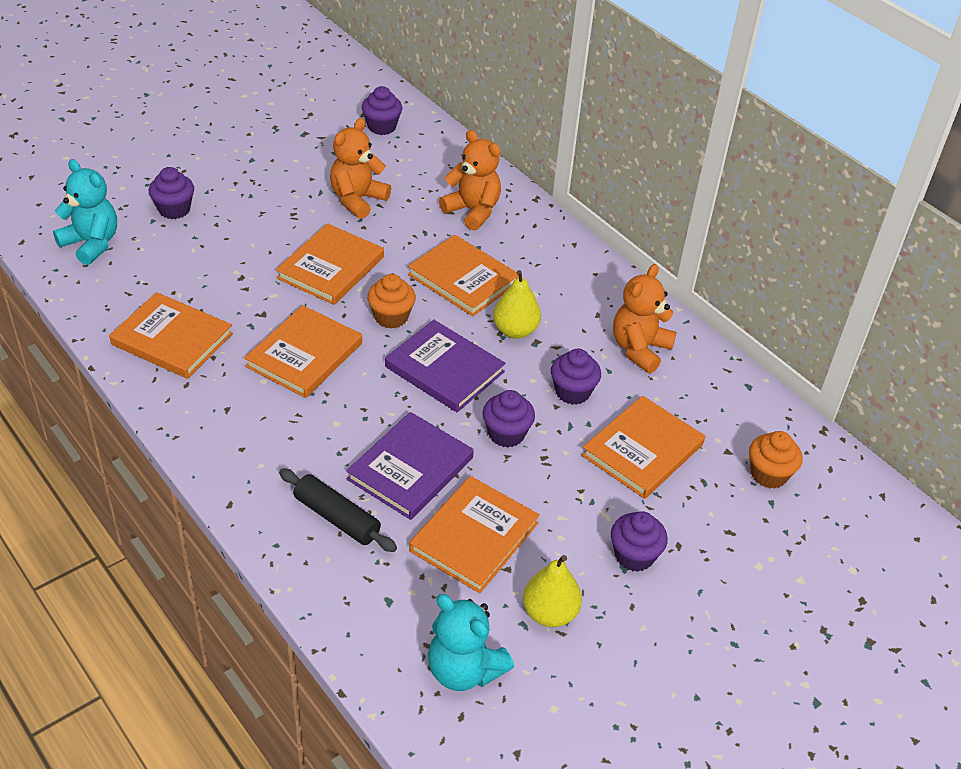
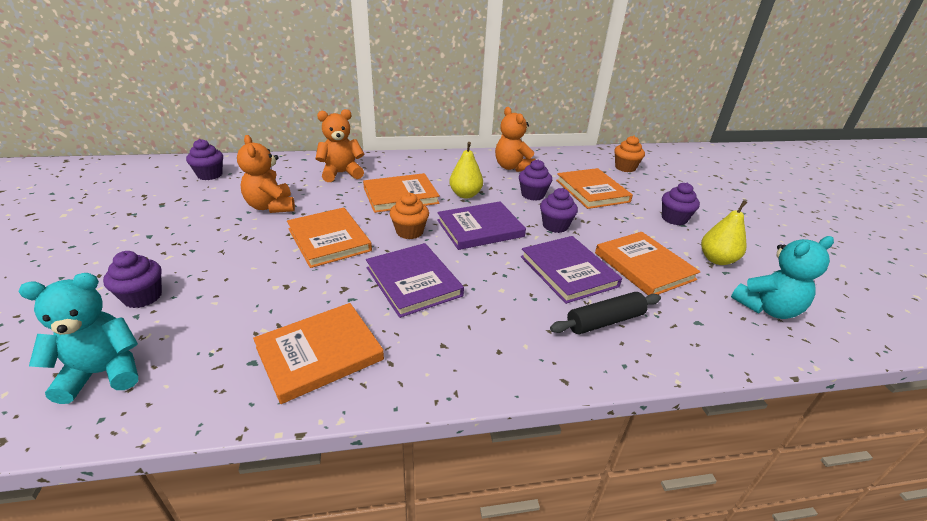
camera: 60 degrees left, 10 degrees down
(304, 355) = (413, 281): orange book -> purple book

